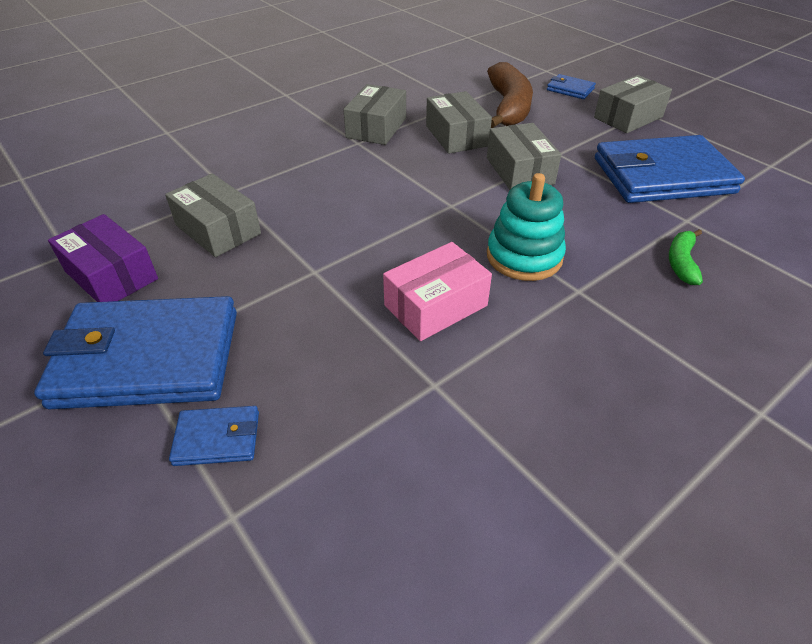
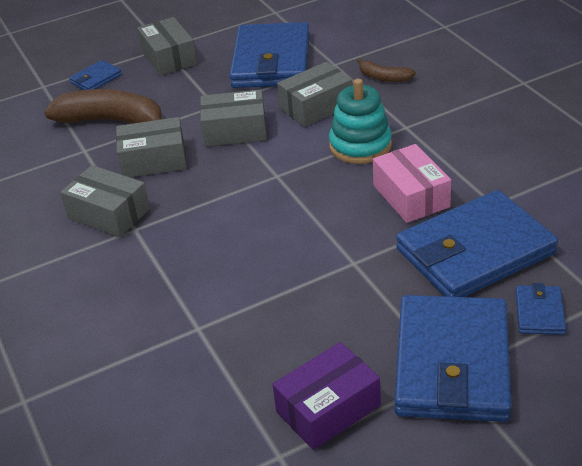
camera: 75 degrees left, 5 degrees down
(218, 229) = (269, 332): grey box -> grey box (316, 106)
(335, 369) = (475, 251): none -> blue wallet
(681, 262) = (384, 77): green banana -> brown banana

